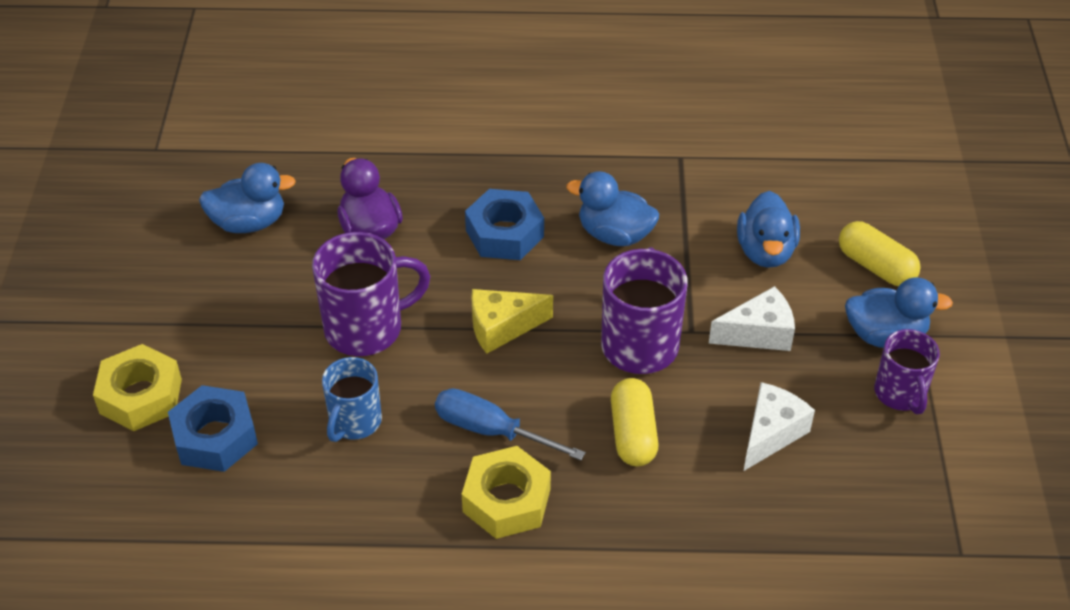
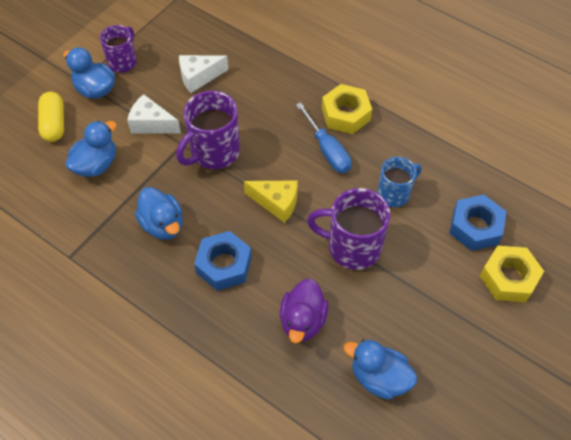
camera: 145 degrees left, 10 degrees up
(633, 434) = (261, 111): yellow capsule -> none

